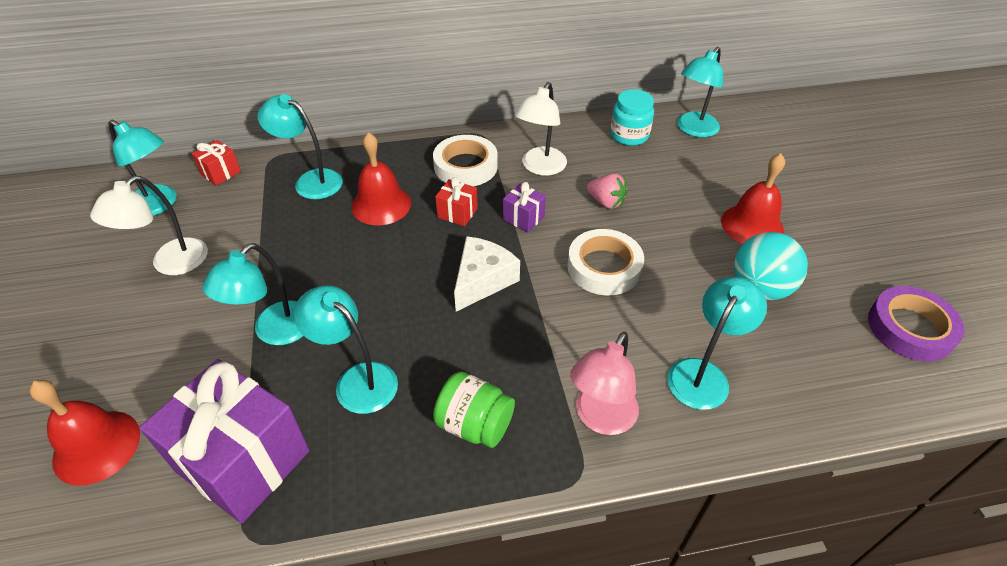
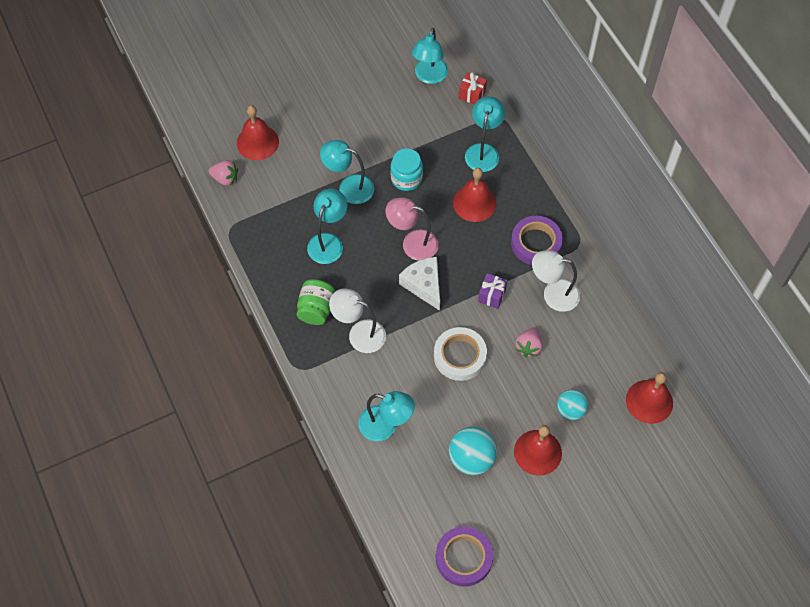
camera: 75 degrees right, 15 degrees up
(132, 522) = (225, 178): none -> pink strawberry
(170, 264) = (382, 109): white lamp -> white lamp (359, 333)
(243, 461) = (266, 209): purple gift -> none
(457, 213) = (482, 252): red gift -> none
(465, 166) = (536, 243): white tape -> purple tape
(482, 280) = (424, 285): white cheese -> white cheese turned 135 degrees counterclockwise
(600, 418) = (338, 373): pink lamp -> pink lamp (412, 243)
(629, 135) = (620, 352): turquoise jar -> turquoise jar (406, 178)
(693, 129) = (649, 401): turquoise lamp -> red bell
(697, 187) = (570, 410): none -> turquoise ball

